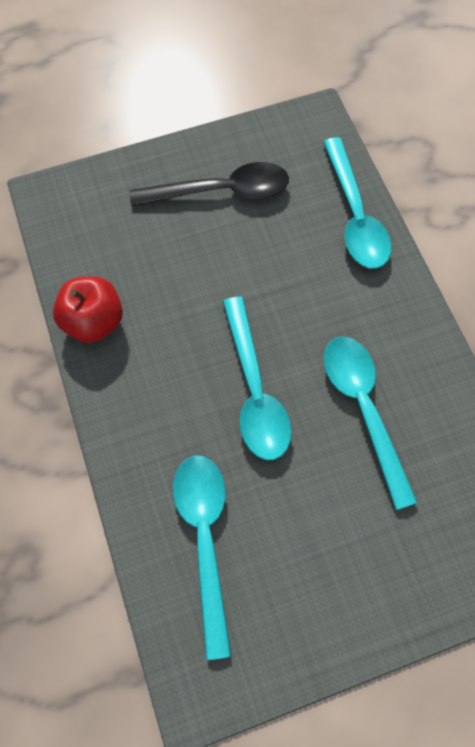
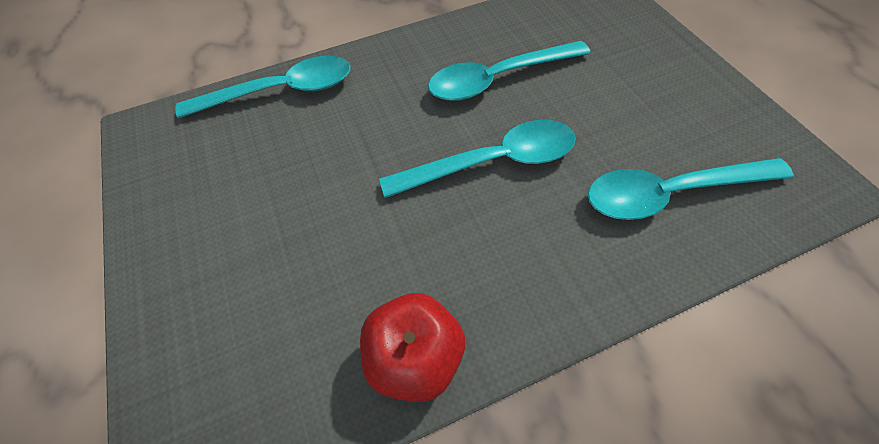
camera: 90 degrees left, 10 degrees down
(222, 191) = (222, 215): black spoon -> none

